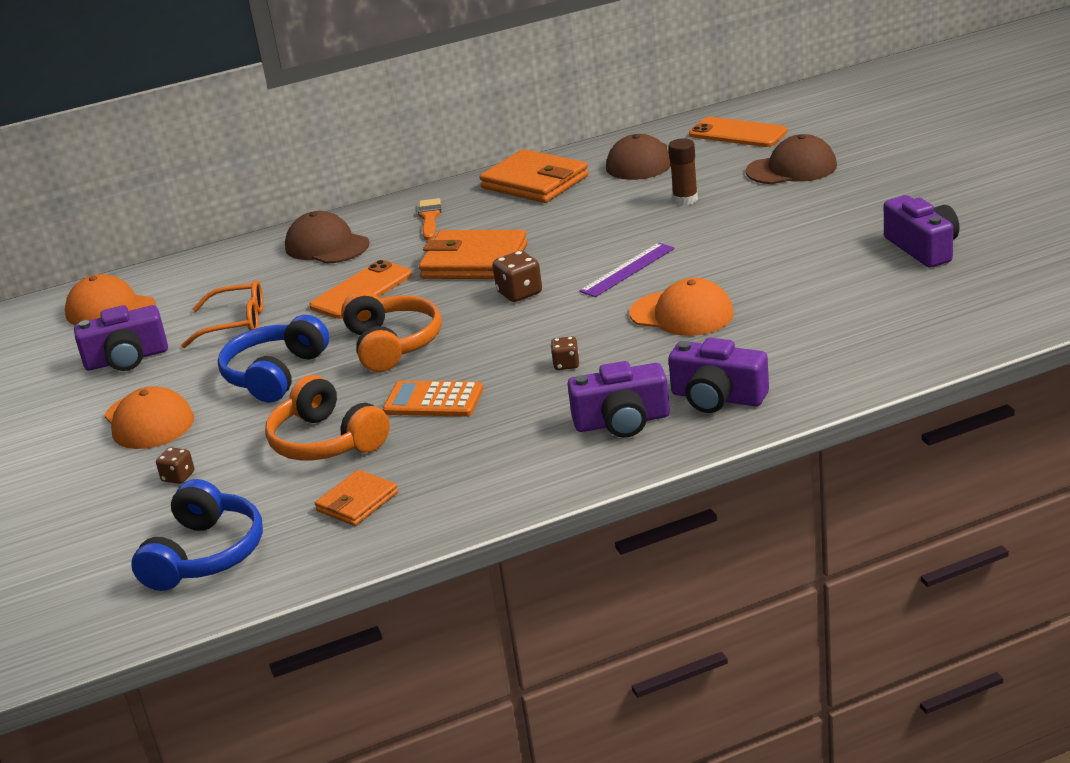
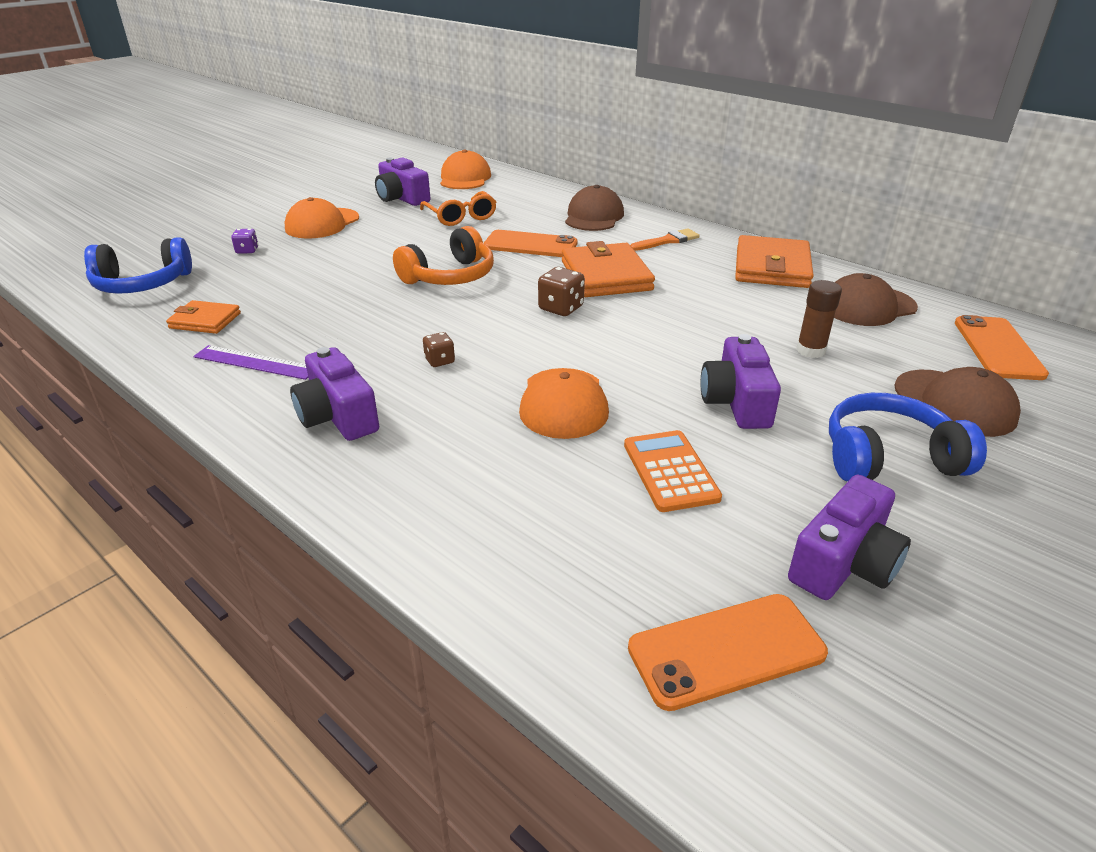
camera: 60 degrees right, 5 degrees up
(178, 477) = (247, 250): brown dice -> purple dice
(275, 374) = (392, 246): blue headphones -> blue headphones (888, 457)
(326, 441) = (296, 287): orange headphones -> none
(433, 400) = (363, 314): orange calculator -> orange calculator (670, 471)
(627, 270) = (637, 351): purple ruler -> purple ruler (255, 362)
(717, 397) = (394, 466): purple camera -> purple camera (736, 402)
(973, 299) = (726, 651): none -> orange phone

